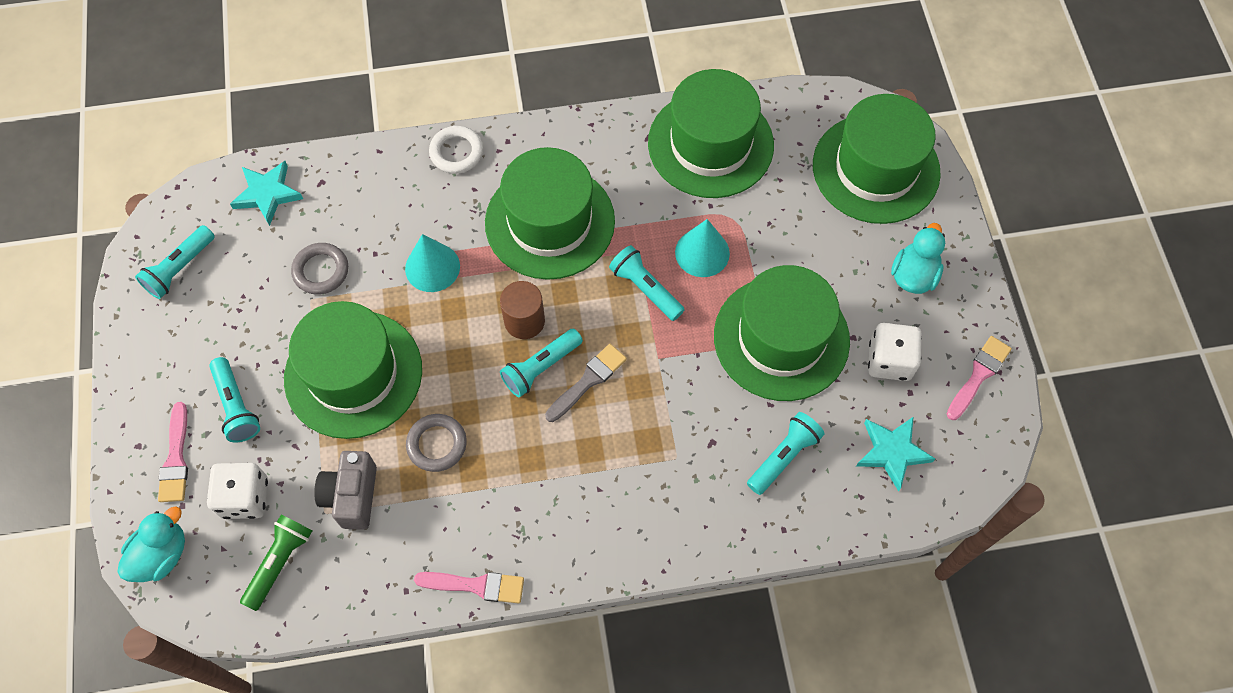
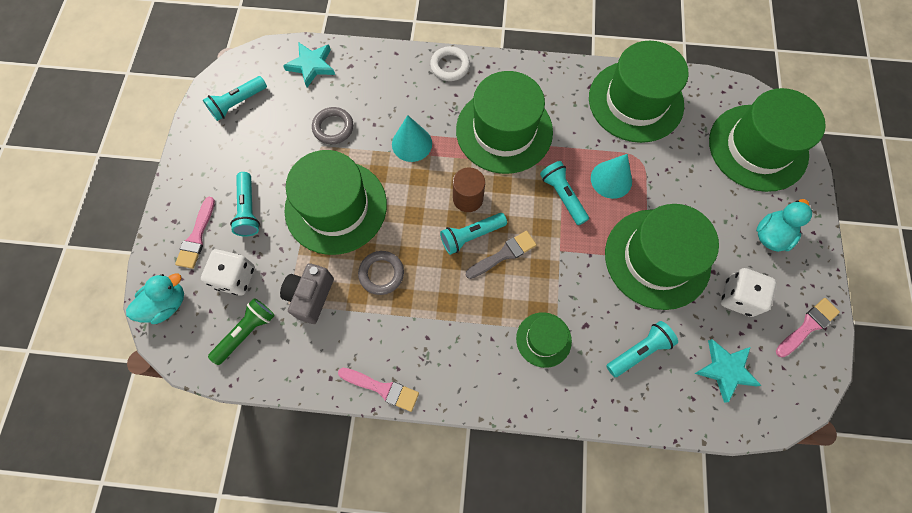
camera: 15 degrees right, 5 degrees up
(663, 473) = (543, 339): none -> green hat

